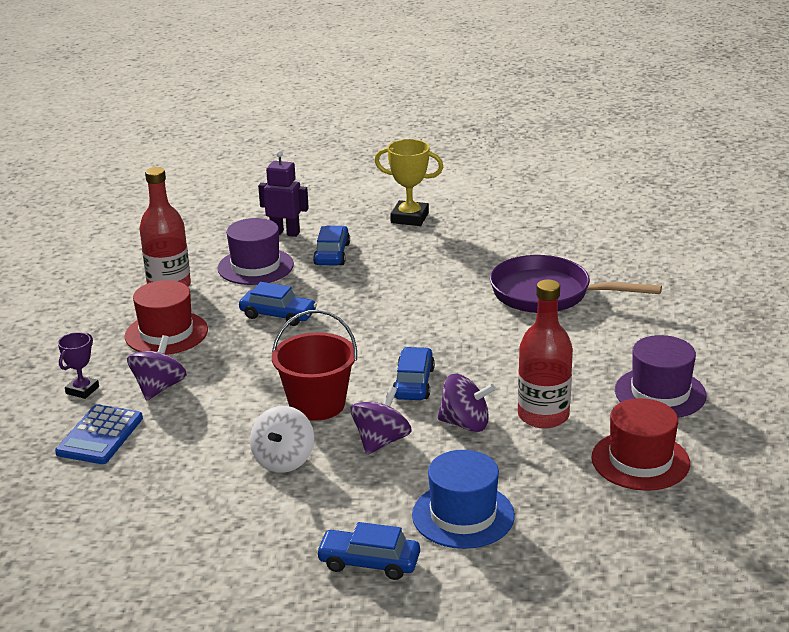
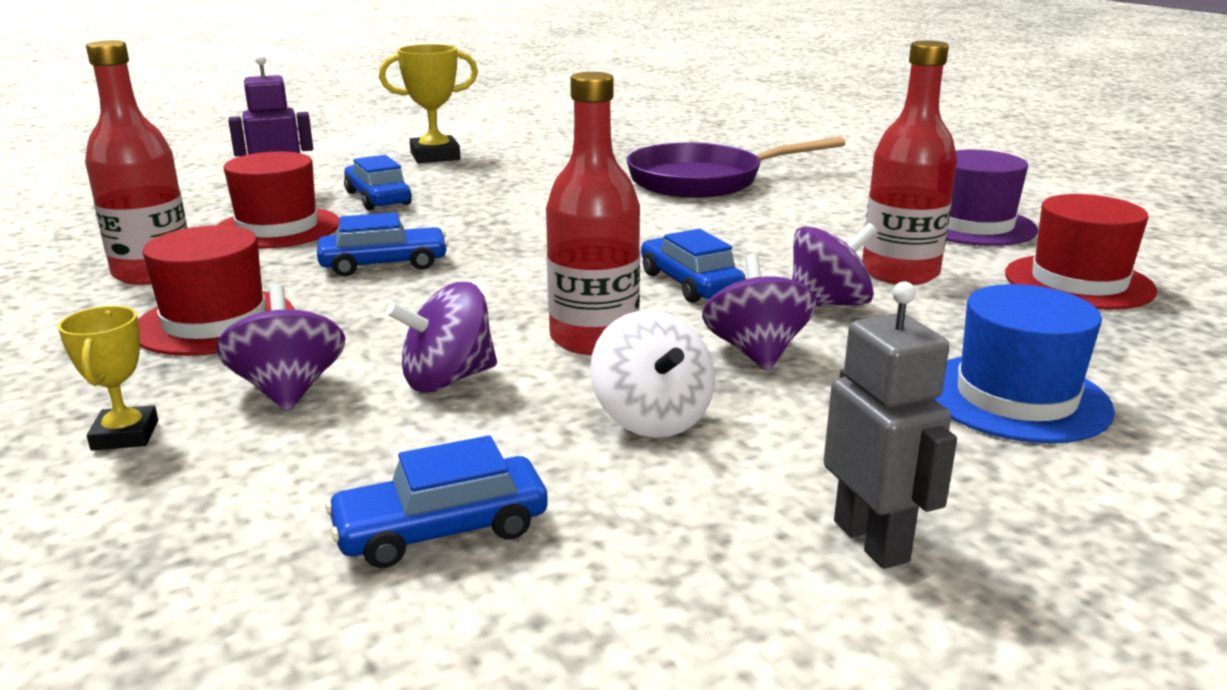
camera: 35 degrees left, 5 degrees down
(82, 390) = (125, 435): purple trophy -> yellow trophy
(100, 435) = (246, 492): blue calculator -> none
(226, 406) = (448, 379): none -> purple spinning top
(255, 266) = (277, 228): purple hat -> red hat
(289, 550) = (872, 541): none -> grey robot
(317, 404) = (594, 339): red bucket -> red bottle
(369, 562) = (1017, 506): blue car -> blue car (441, 529)

